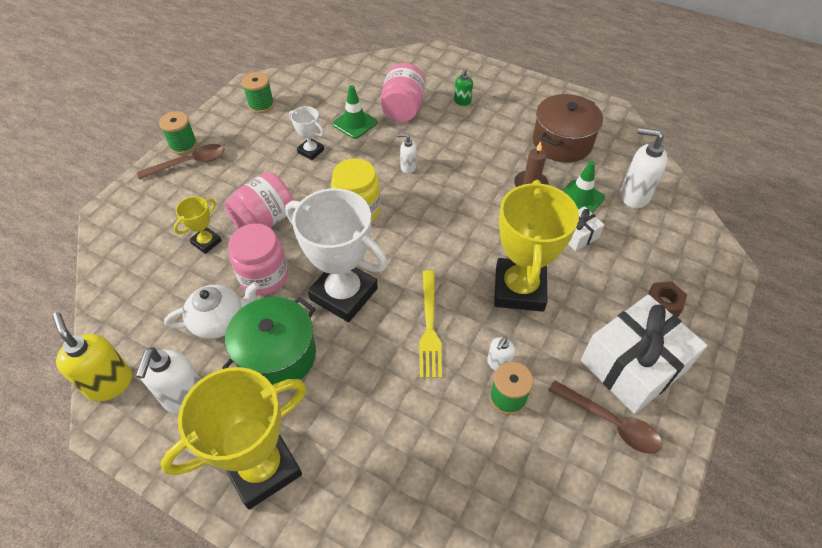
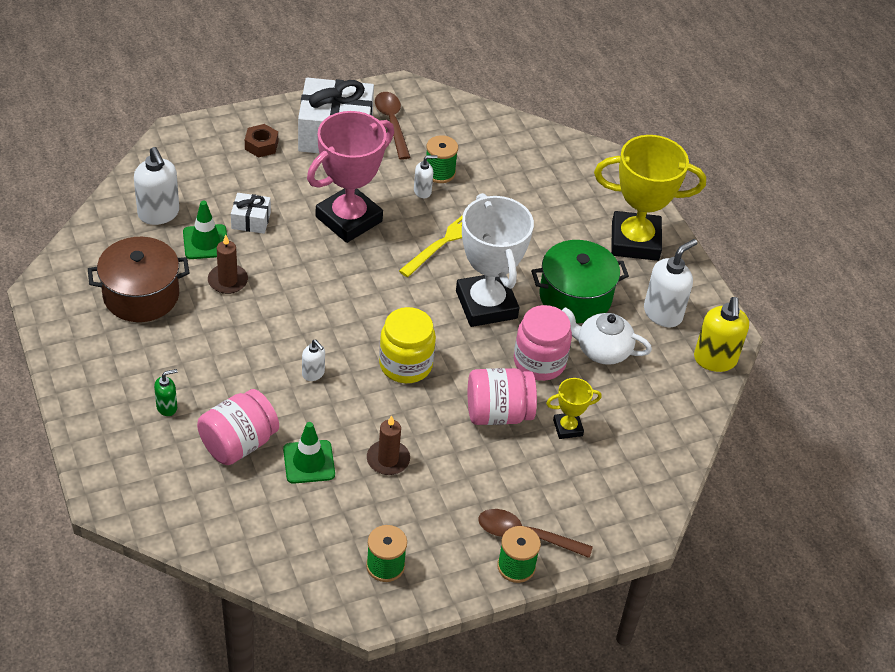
camera: 145 degrees left, 5 degrees down
(311, 151) = (388, 459): white trophy -> brown candle
(519, 289) = (349, 219): yellow trophy -> pink trophy

